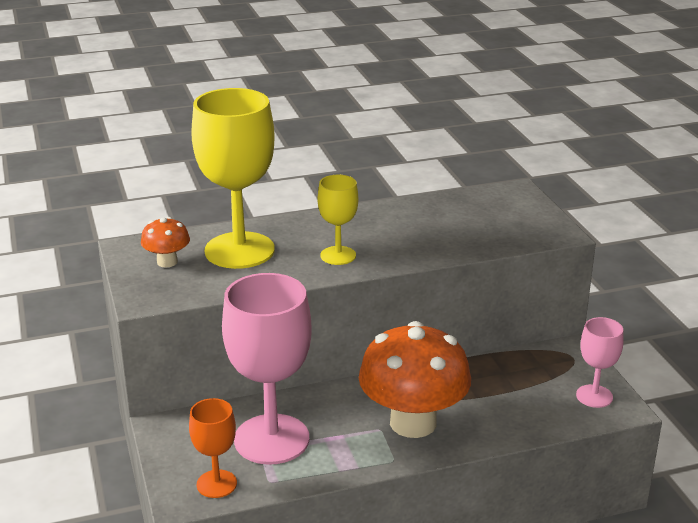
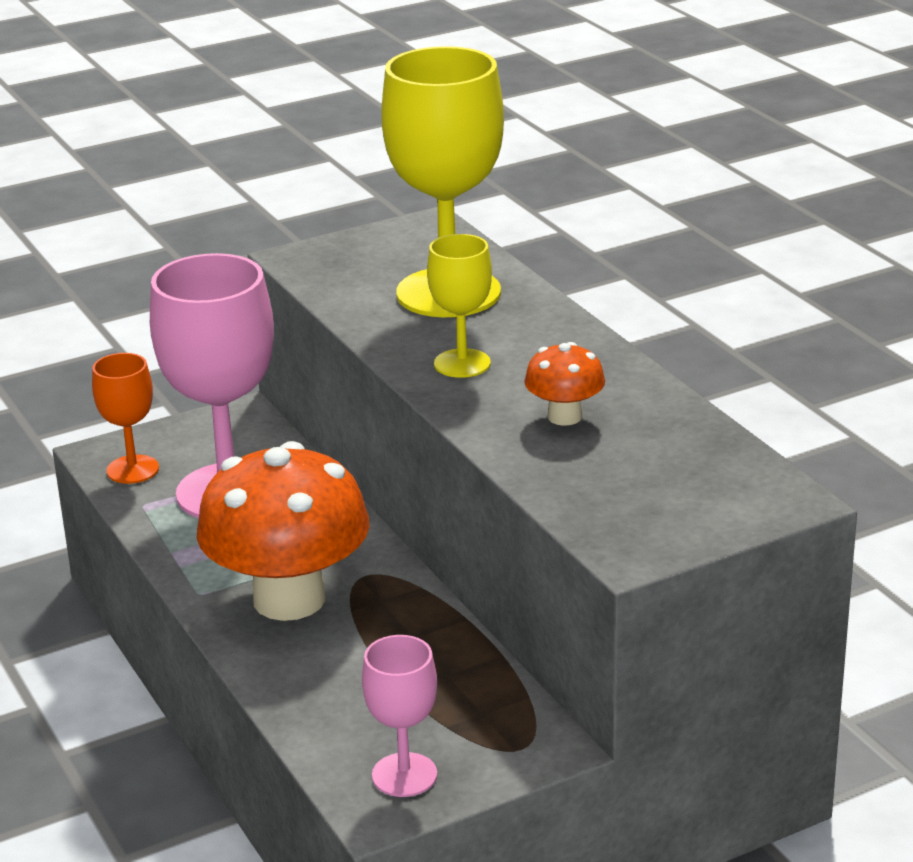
camera: 80 degrees right, 0 degrees up
(167, 262) = (398, 253): orange mushroom -> orange mushroom (564, 416)

